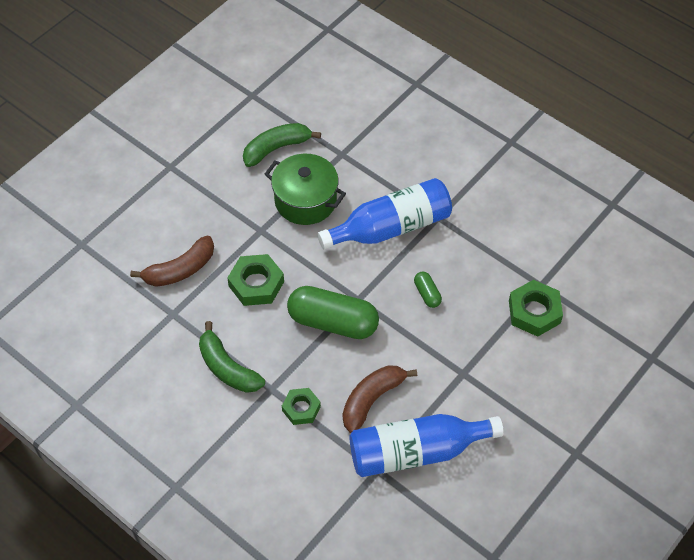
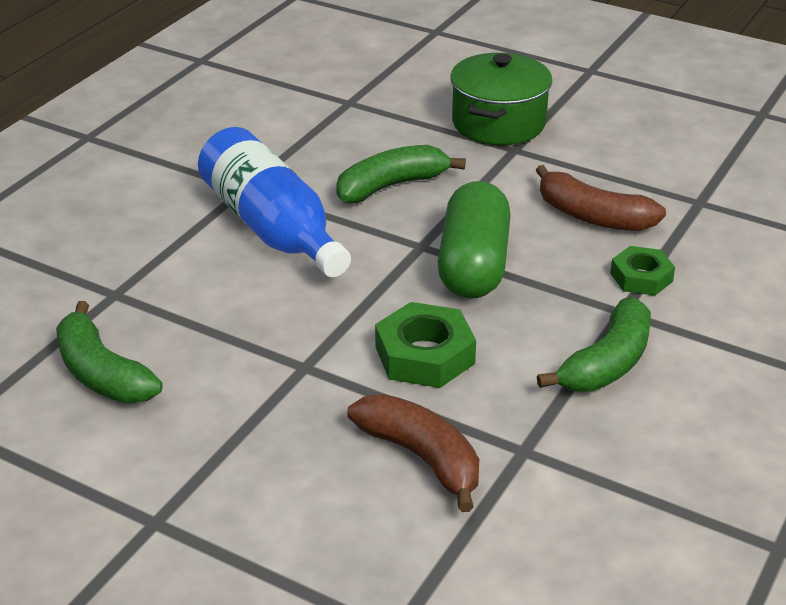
camera: 100 degrees left, 20 degrees down
(305, 201) = (228, 322): green pot -> green pot (498, 123)
(416, 452) = (654, 175): blue bottle -> none
(427, 294) = (391, 186): green capsule -> green banana
(534, 312) = (395, 104): green nut -> none

